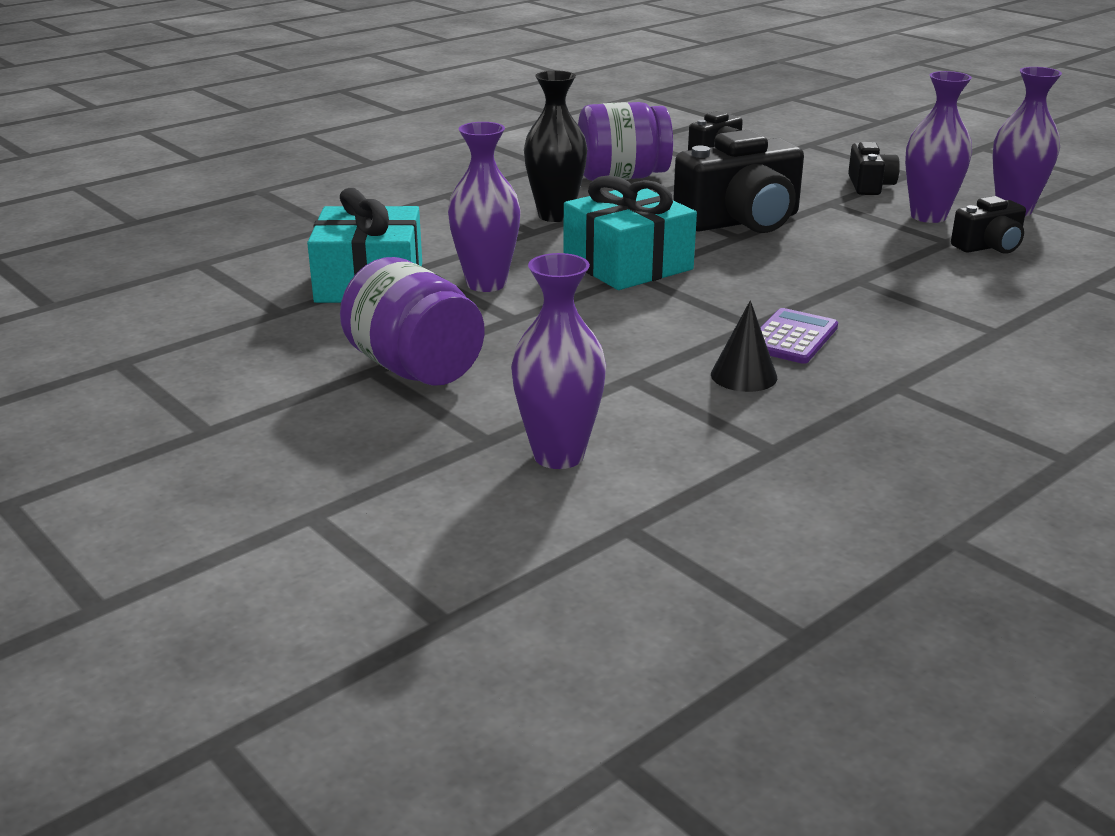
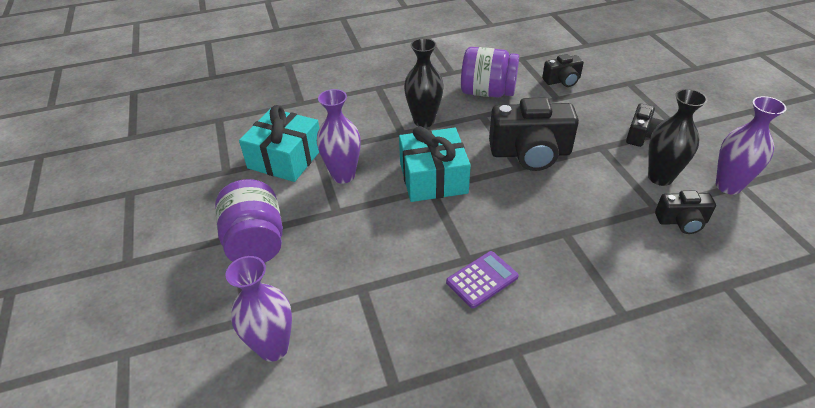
camera: 25 degrees right, 15 degrees up
(743, 375) = (427, 308): black cone -> none
(928, 216) = (660, 177): purple vase -> black vase

